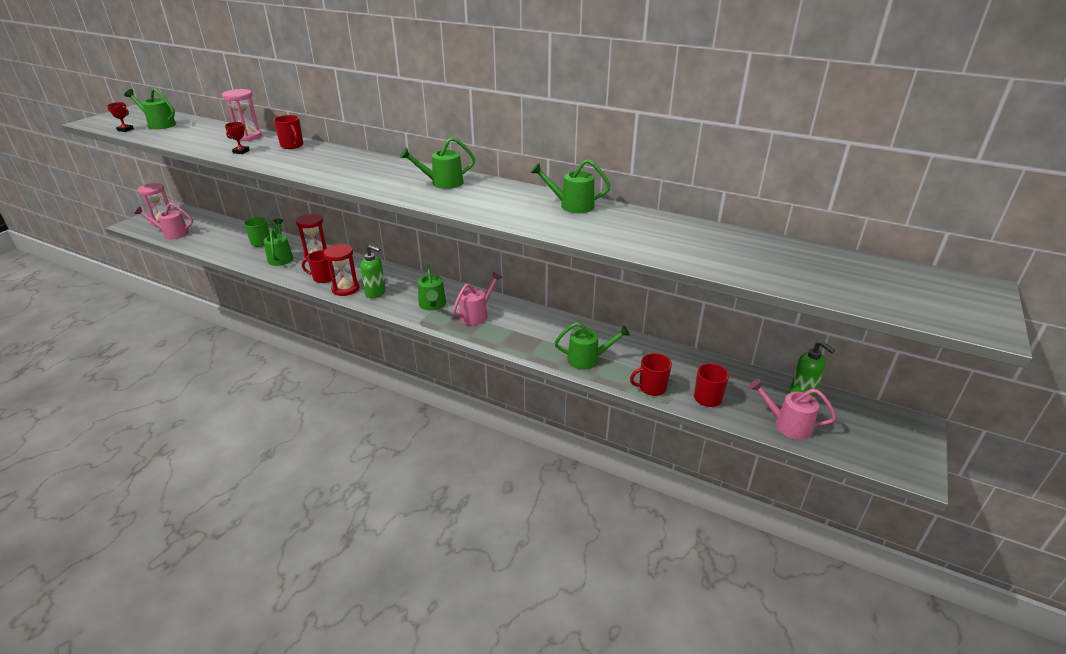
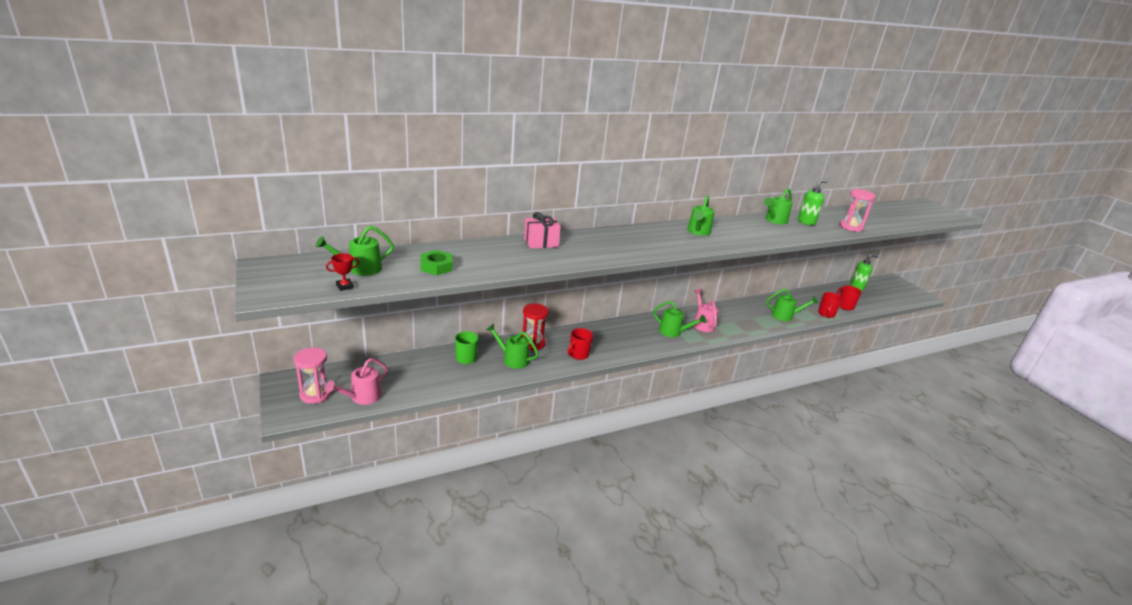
camera: 55 degrees left, 5 degrees down
(191, 136) = (436, 266): none -> green nut
(241, 151) = (524, 261): red trophy -> none
(248, 136) = (483, 248): pink hourglass -> pink hourglass (850, 227)
(292, 146) = (541, 243): red mug -> pink gift
(345, 289) = (609, 352): red hourglass -> none
(376, 293) = (630, 344): green soap dispenser -> green soap dispenser (806, 222)
(588, 359) = (785, 316): green watering can -> green watering can turned 60 degrees clockwise
(787, 425) = (877, 301): pink watering can -> none

